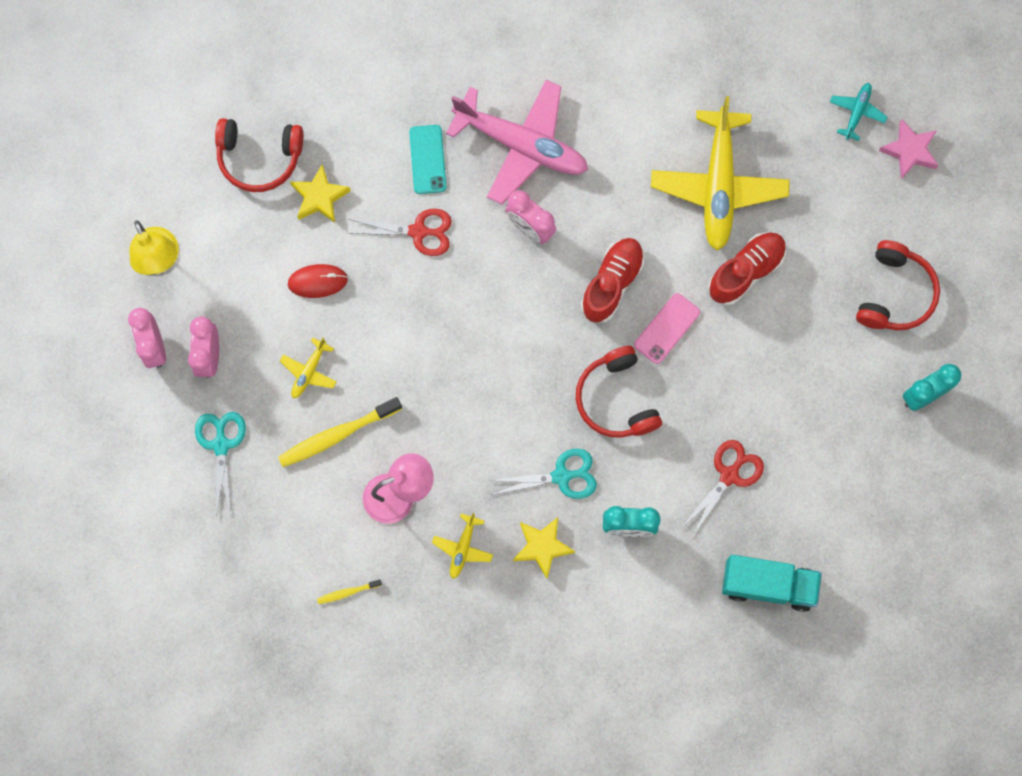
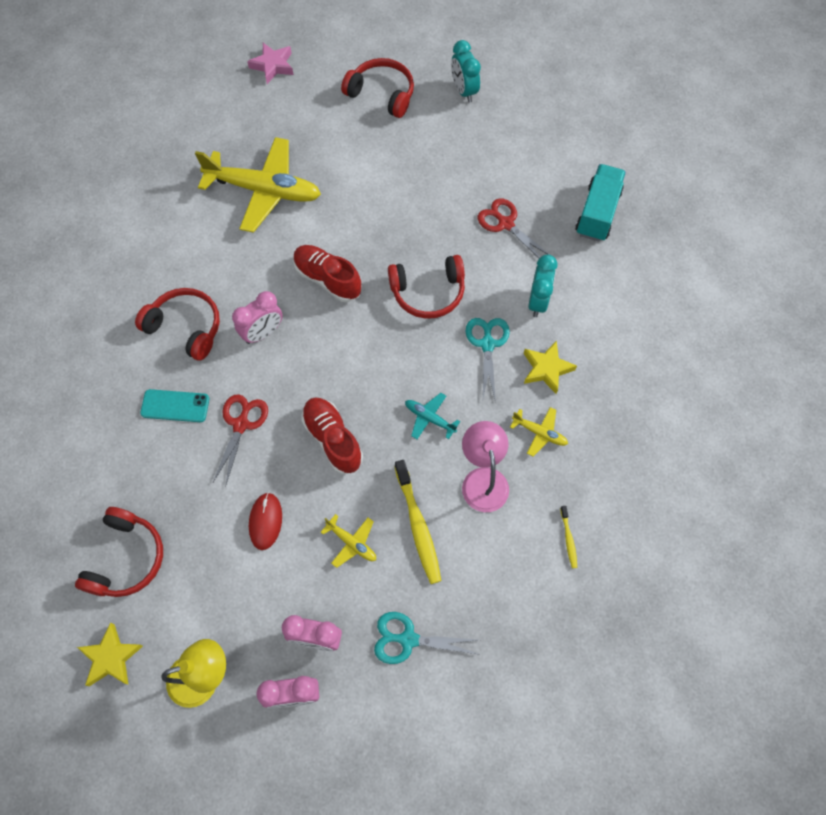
camera: 80 degrees left, 10 degrees down
(319, 197) = (183, 507): yellow star -> yellow star (111, 657)
(522, 145) = (186, 327): pink plane -> red headphones
(667, 328) = (375, 246): pink phone -> none
(746, 272) = (341, 184): red shoe -> red shoe (333, 439)
(857, 112) = (232, 92): turquoise plane -> turquoise plane (429, 418)

